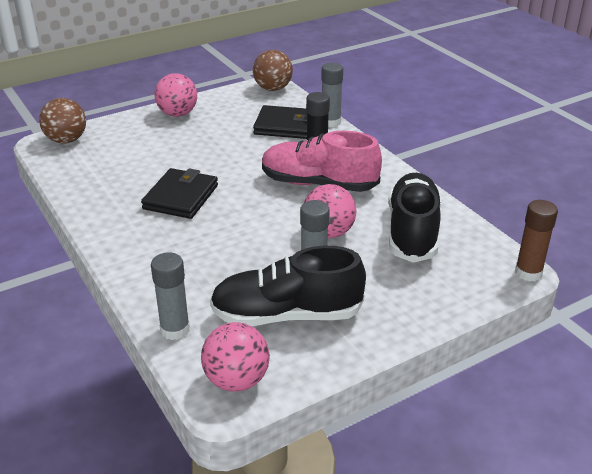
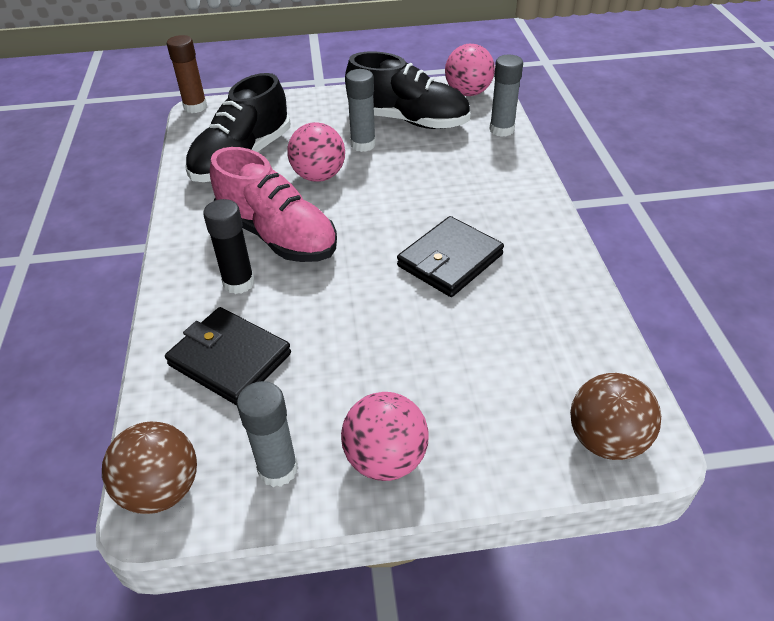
camera: 155 degrees left, 10 degrees up
(330, 122) = (158, 346): grey glue stick -> grey glue stick (278, 469)

